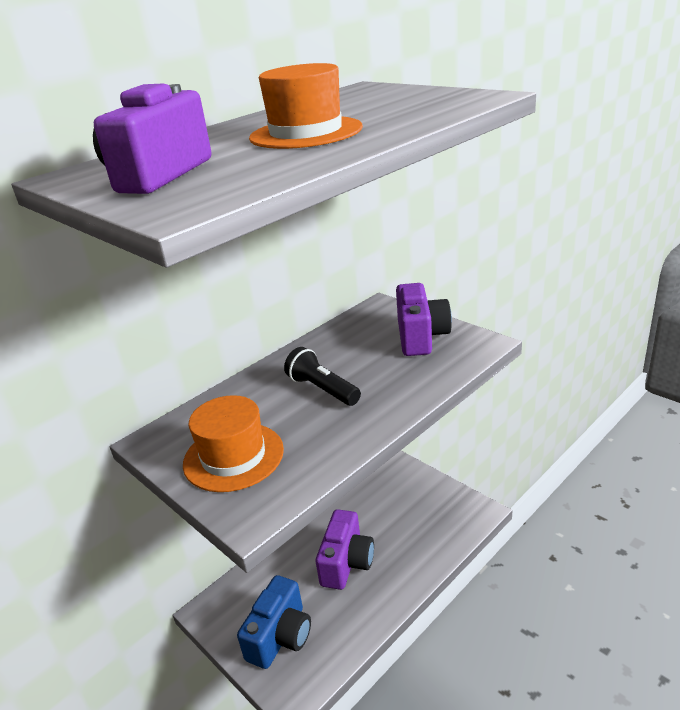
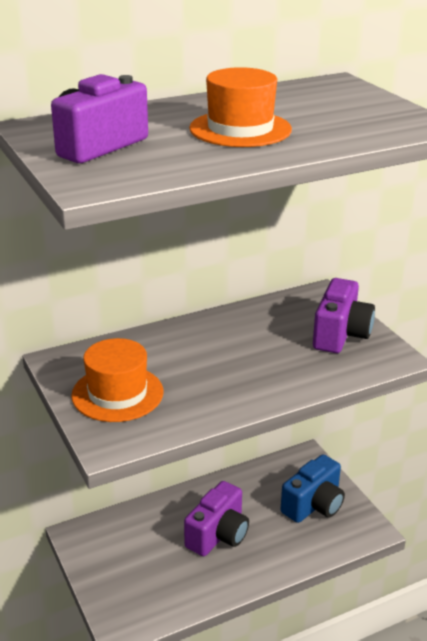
camera: 15 degrees right, 0 degrees up
(280, 636) = (130, 577): blue camera -> blue camera (314, 505)
(322, 389) = (222, 358): black flashlight -> none

